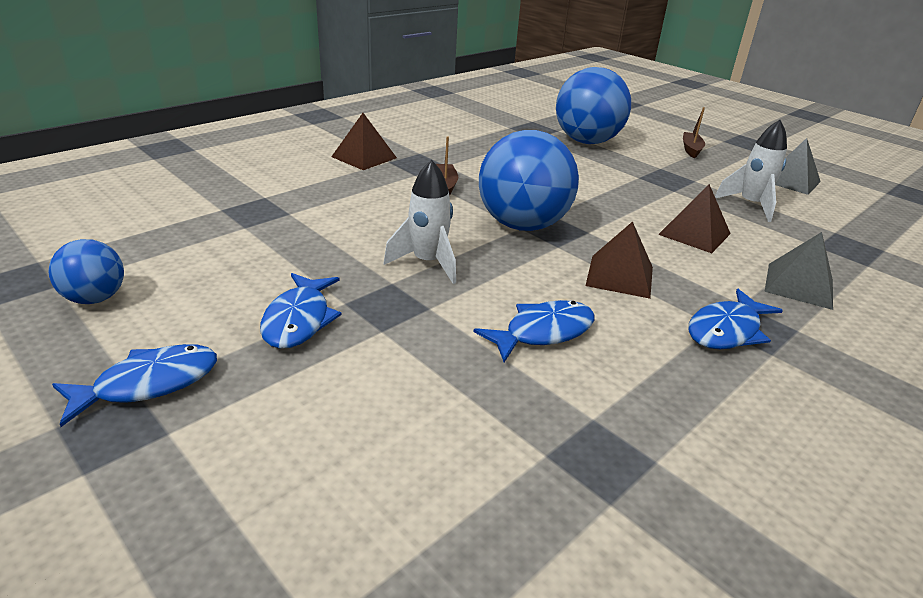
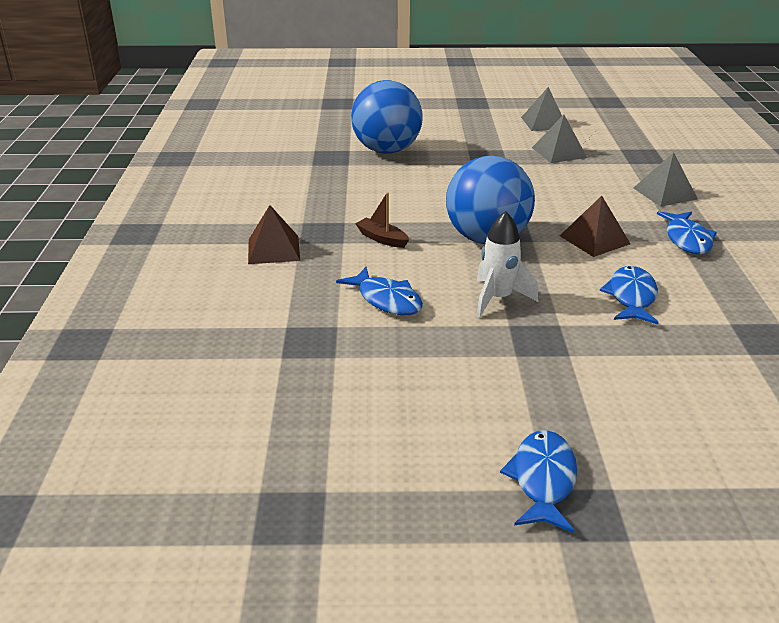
camera: 45 degrees left, 0 degrees up
(95, 298) = (377, 473): blue ball -> none
(299, 320) = (520, 383): blue fish -> blue fish (386, 300)
(691, 149) = (455, 125): brown boat -> none
(694, 234) = (572, 189): brown pyramid -> none
(750, 205) = (559, 152): white rocket -> grey pyramid

